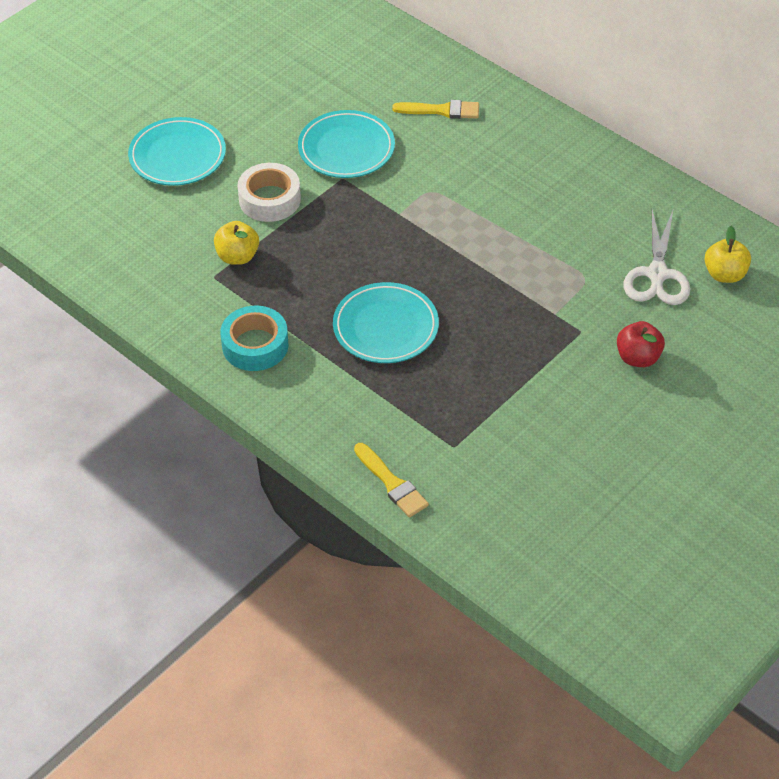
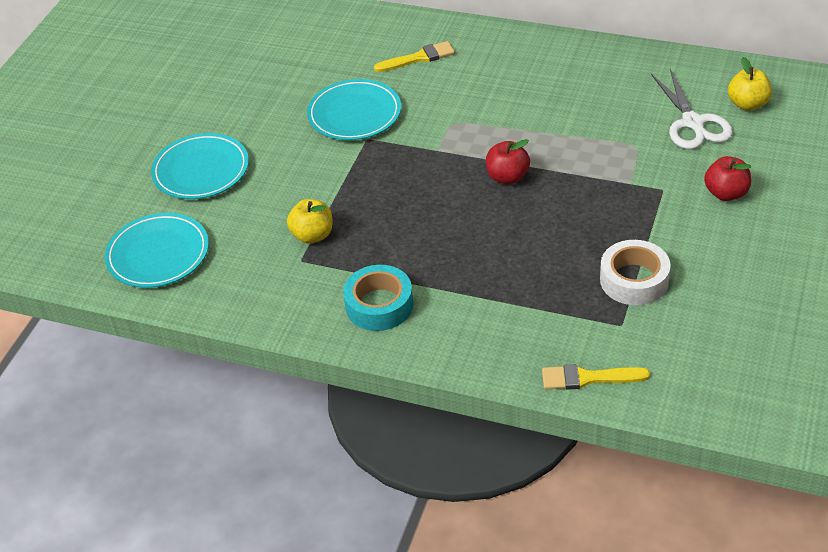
camera: 20 degrees left, 5 degrees down
(269, 199) = (311, 178): white tape -> white tape (634, 280)
(385, 327) = (489, 246): turquoise plate -> turquoise plate (158, 254)
(392, 483) = (588, 378): yellow brush -> yellow brush turned 150 degrees clockwise
(445, 265) = (507, 177): none -> red apple

